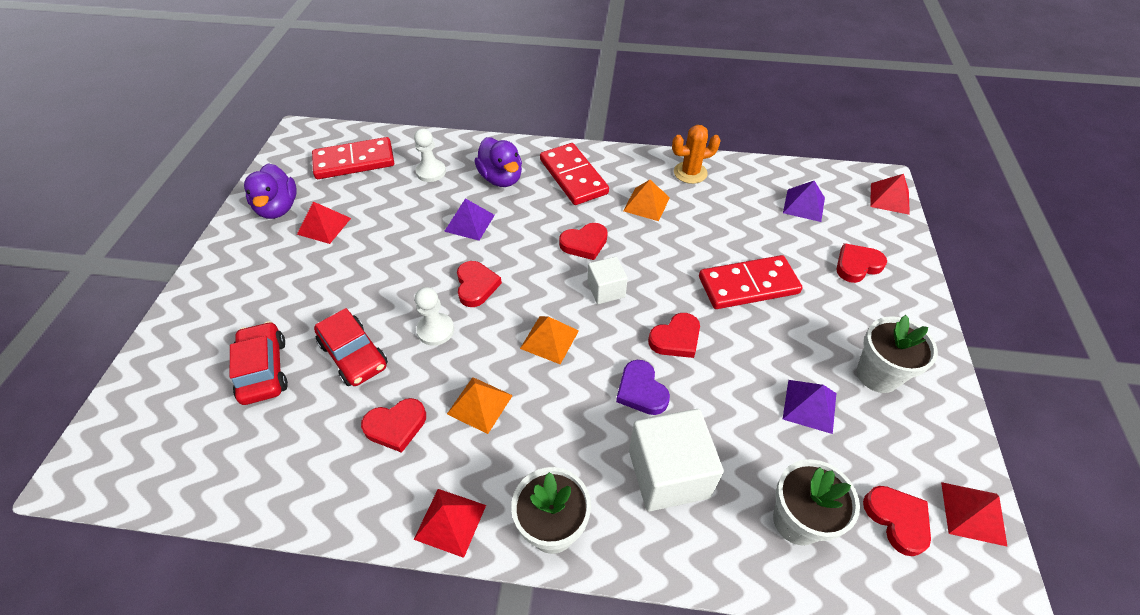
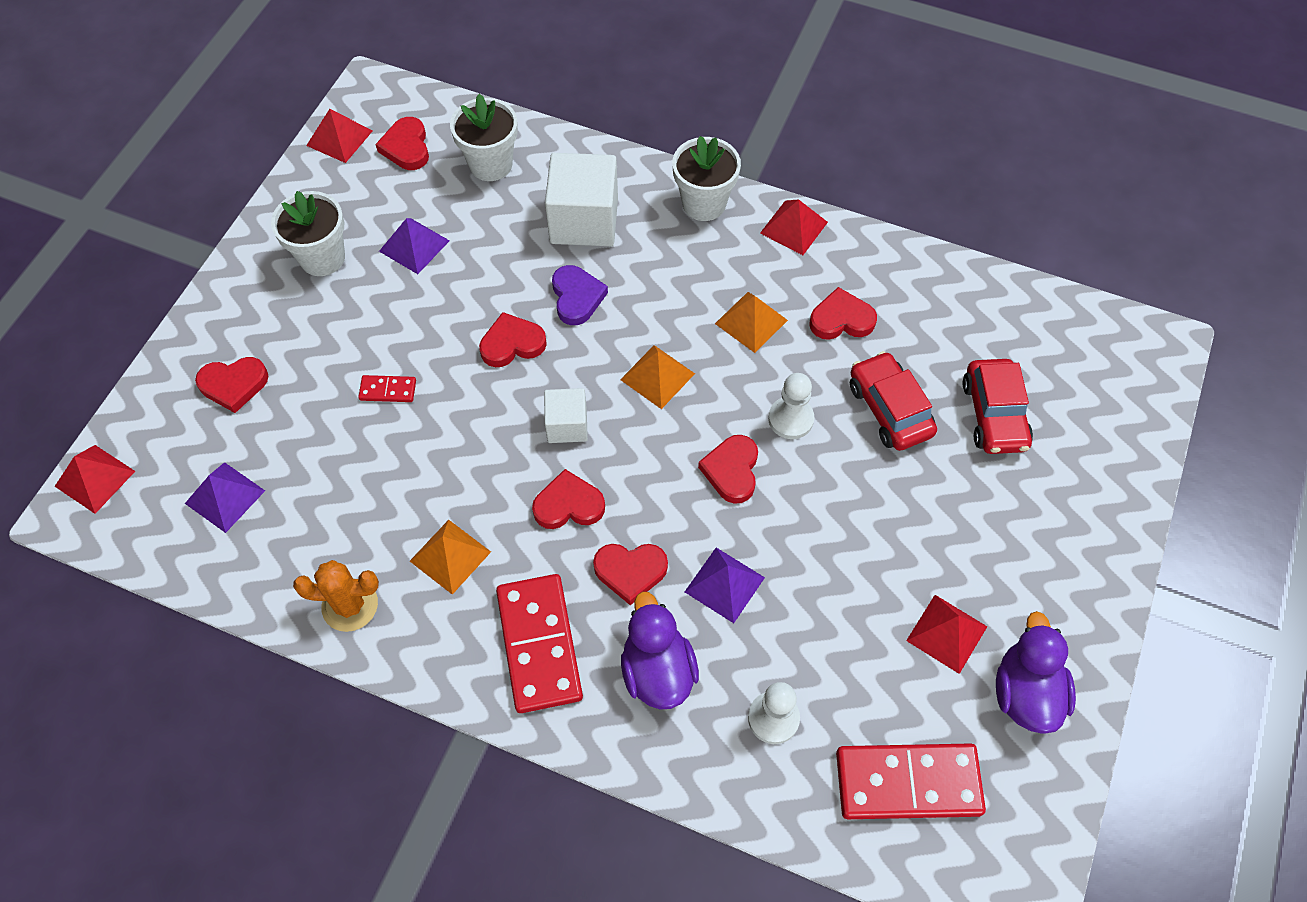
camera: 165 degrees left, 10 degrees up
(531, 218) = (630, 571): none -> red heart
(748, 285) = (388, 390): red domino -> red domino, size x0.46

